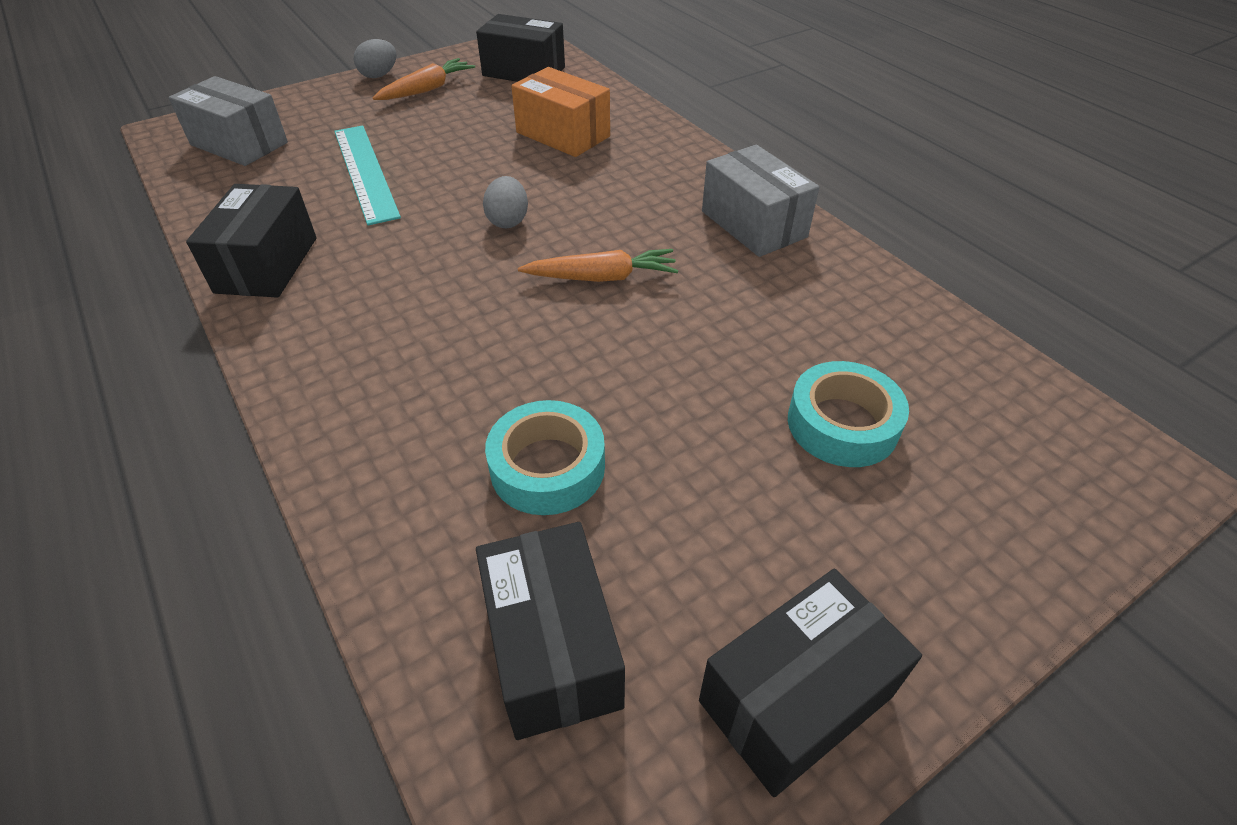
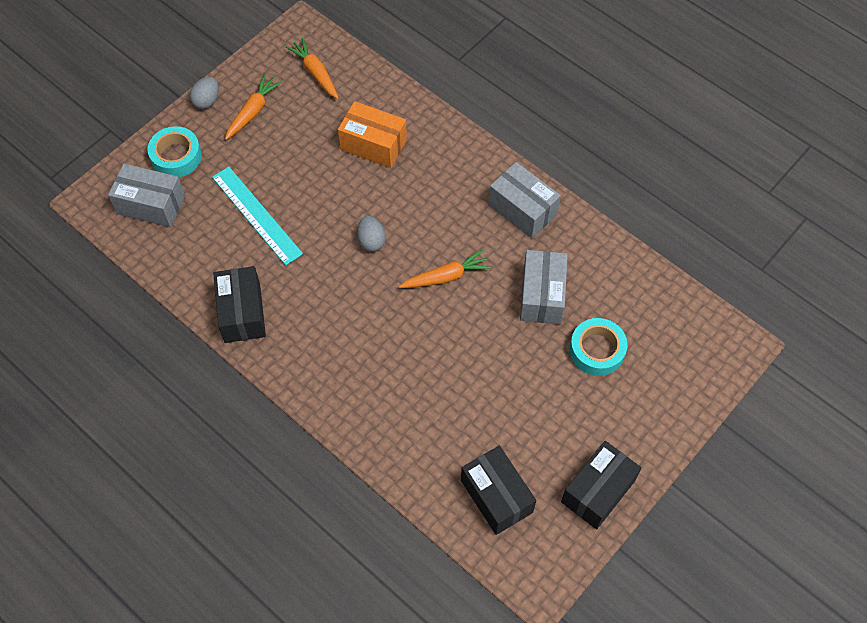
camera: 15 degrees left, 15 degrees up
(524, 71) = (315, 73): black box -> orange carrot
(547, 467) = (462, 411): turquoise tape -> turquoise tape (176, 156)
(756, 328) = (541, 295): none -> grey box

